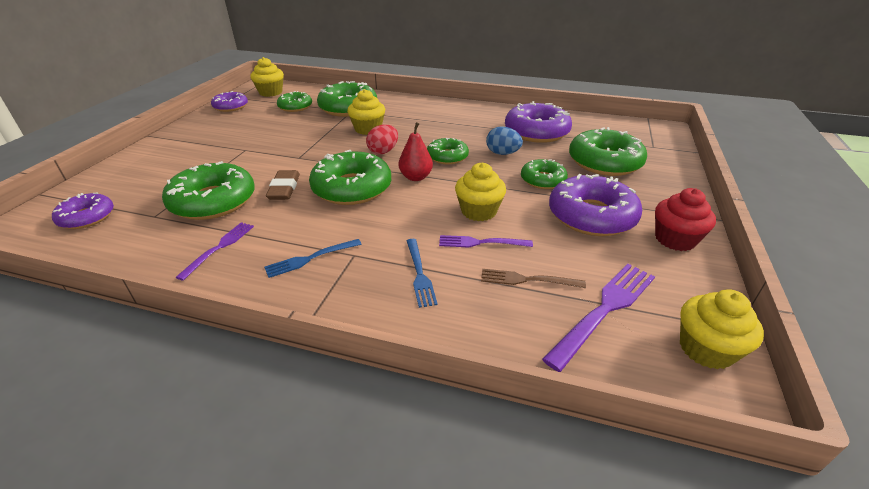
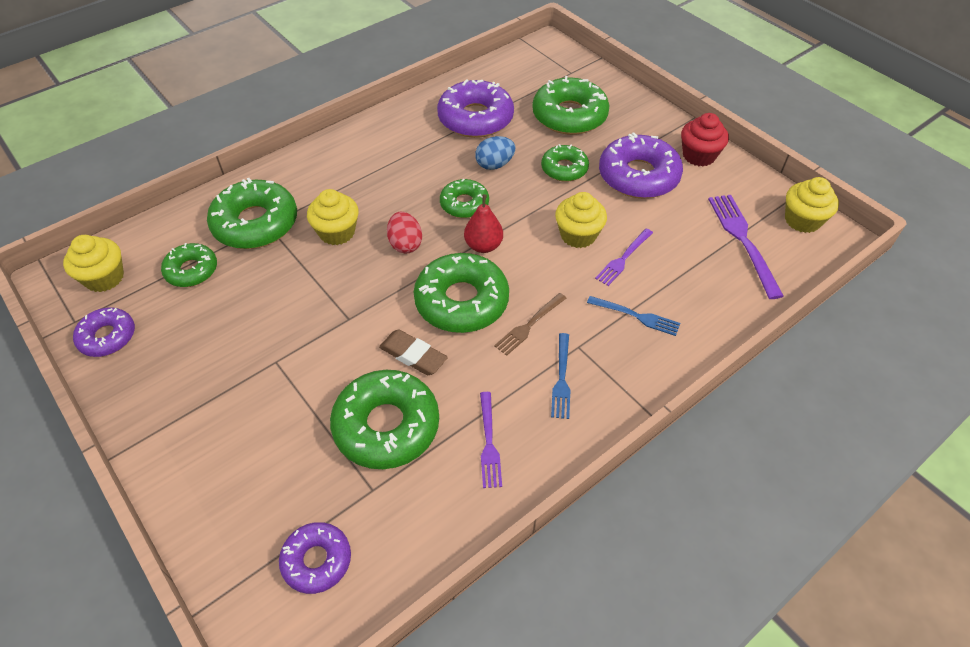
camera: 55 degrees left, 15 degrees up
(219, 247) = (489, 443): purple fork -> purple fork turned 150 degrees counterclockwise
(527, 280) = (687, 259): brown fork -> brown fork (529, 325)

